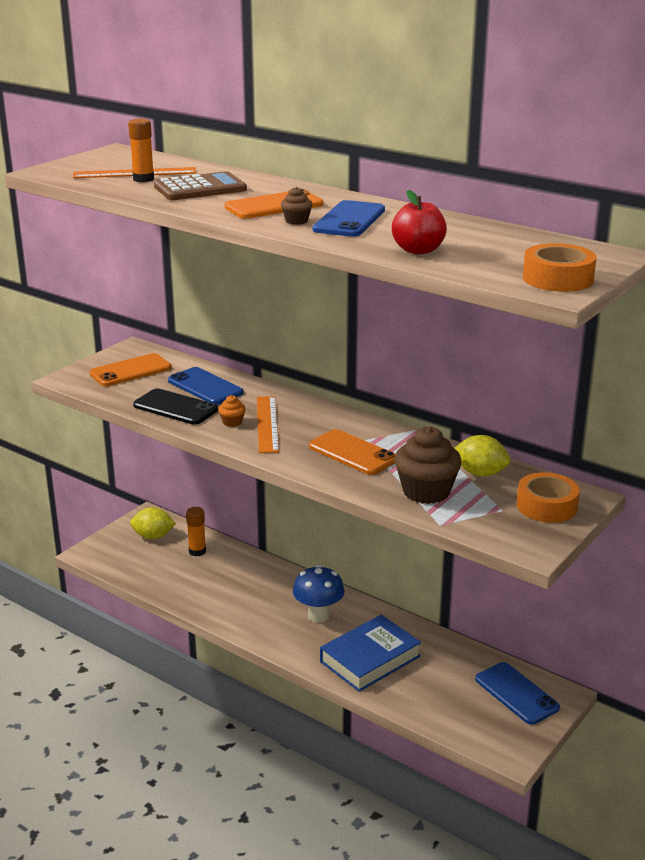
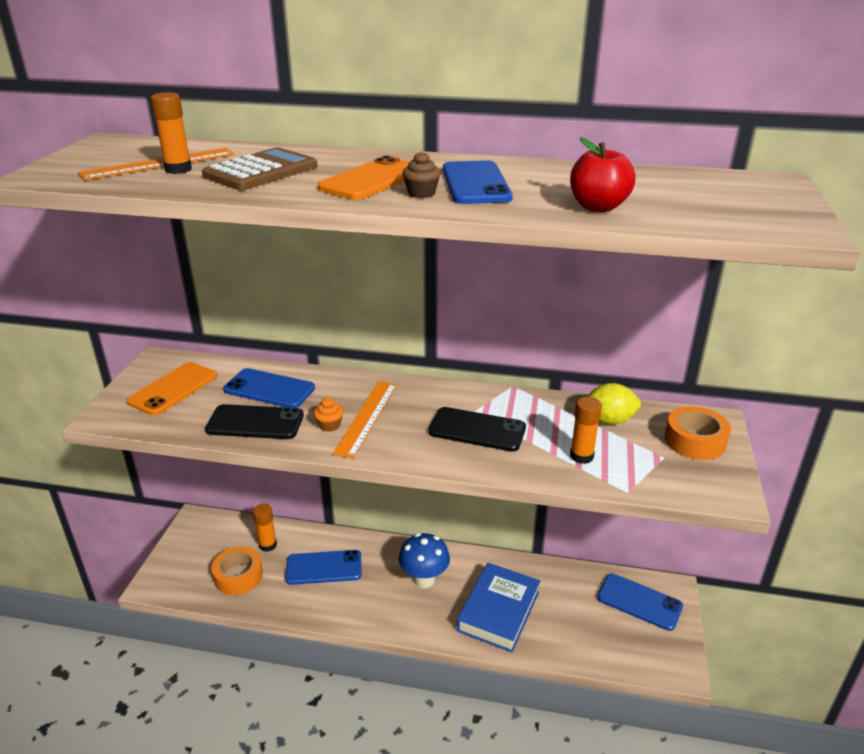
camera: 25 degrees left, 5 degrees up
(153, 536) = (213, 542): yellow lemon -> none
(234, 581) = (324, 567): none -> blue phone
(267, 424) = (367, 417): orange ruler -> orange ruler turned 45 degrees clockwise
(352, 453) = (477, 430): orange phone -> black phone
(426, 492) = (581, 456): brown cupcake -> orange glue stick
(557, 279) = (778, 216): orange tape -> orange tape (238, 576)

